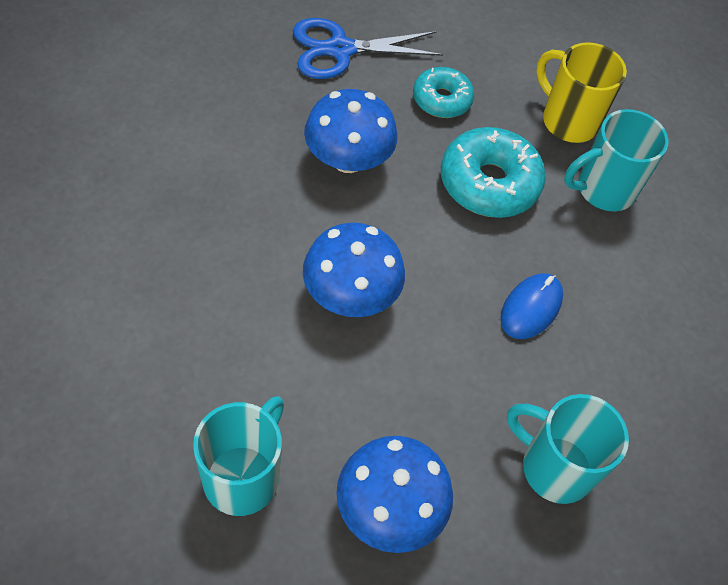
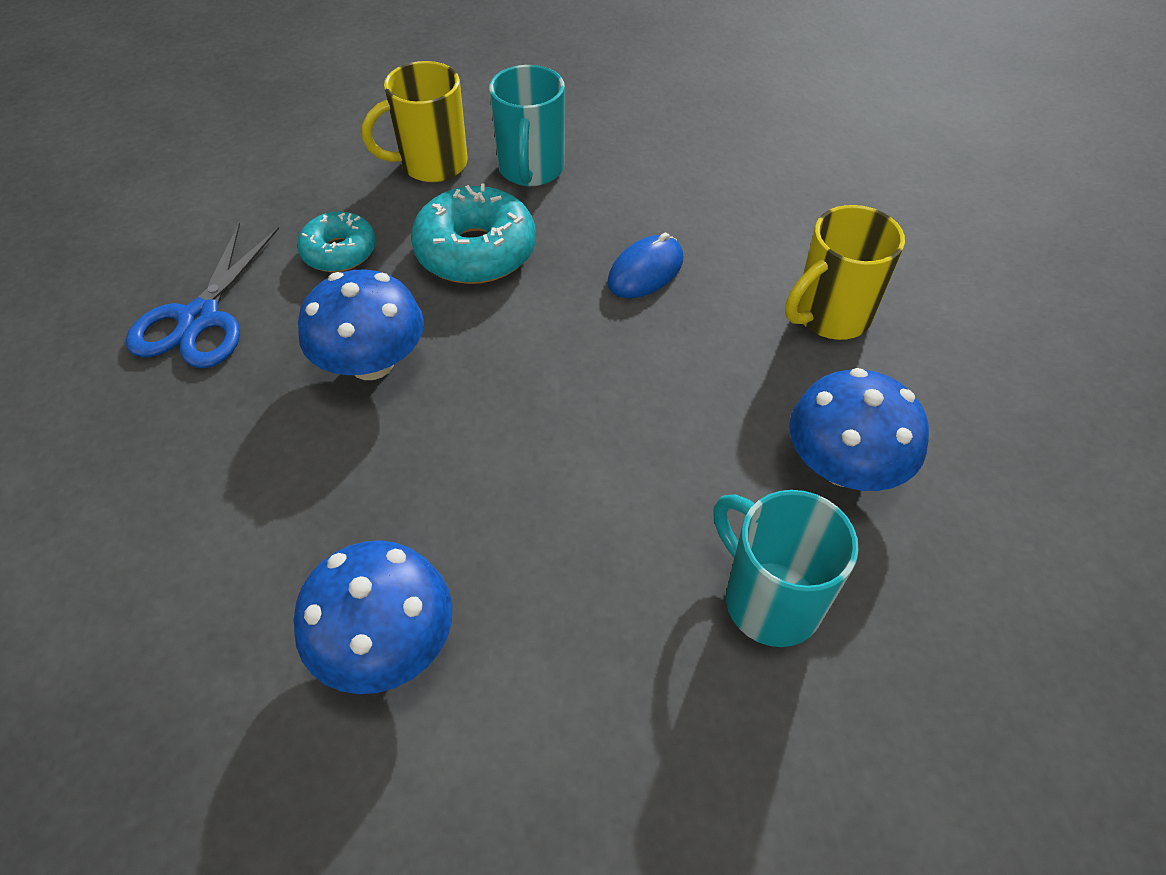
camera: 60 degrees left, 5 degrees down
(350, 294) = (563, 418): blue mushroom -> blue mushroom (386, 644)
(531, 308) = (645, 271): blue mouse -> blue mouse turned 75 degrees clockwise
(554, 467) = (829, 316): turquoise mug -> yellow mug

